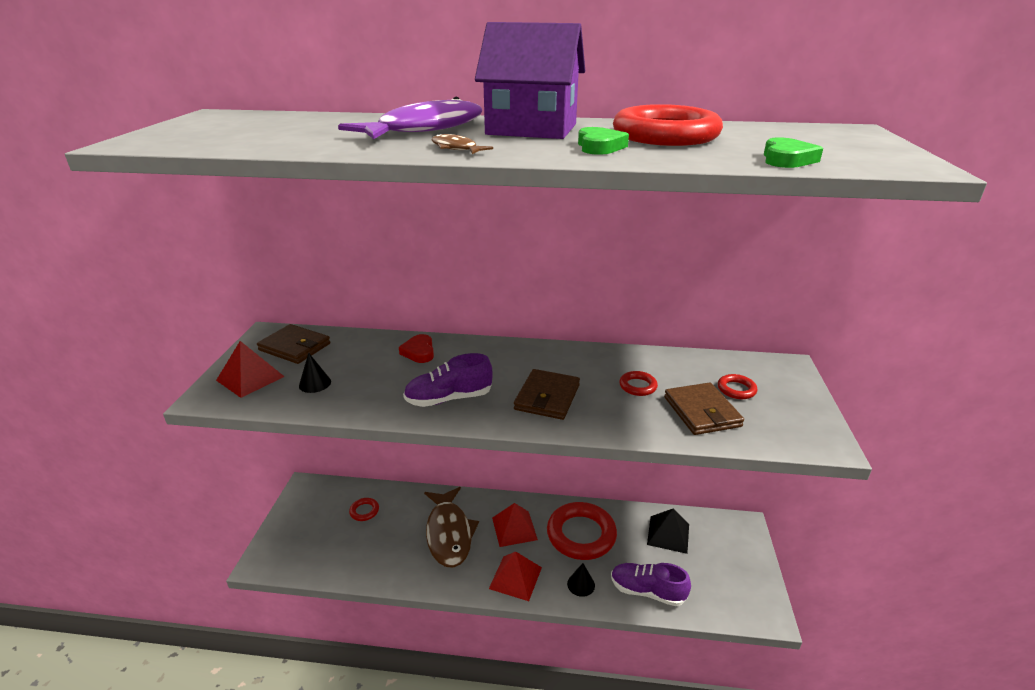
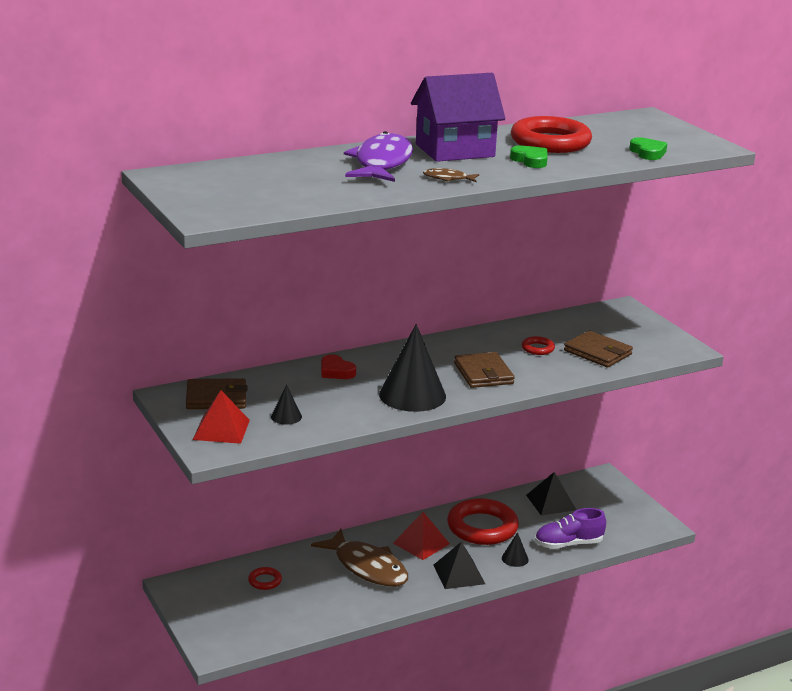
camera: 35 degrees left, 5 degrees down
(449, 399) = (412, 395): purple shoe -> black cone
(515, 577) = (459, 574): red pyramid -> black pyramid
(736, 389) = (605, 332): red ring -> none

